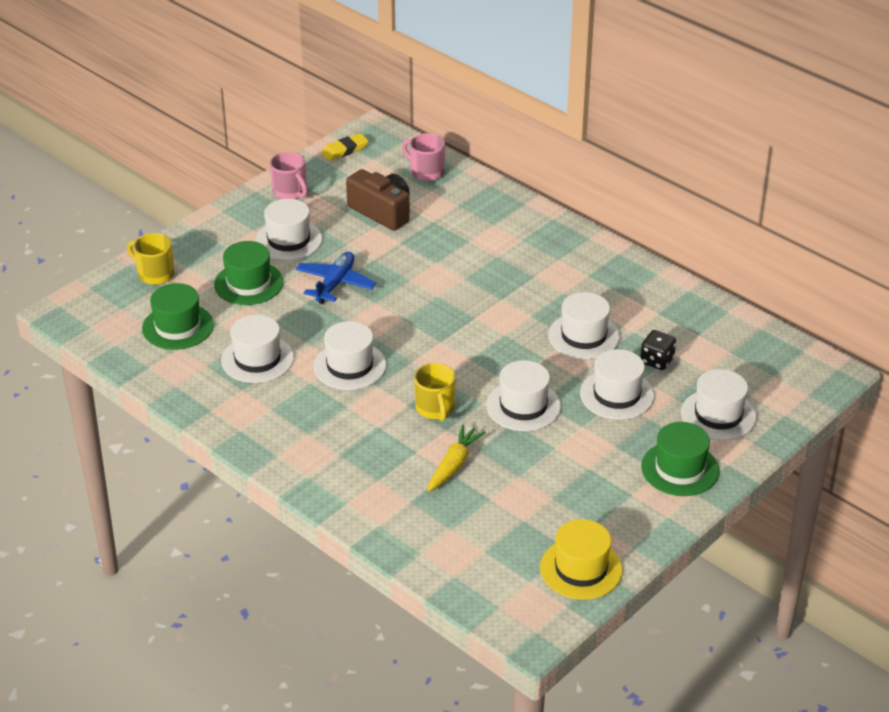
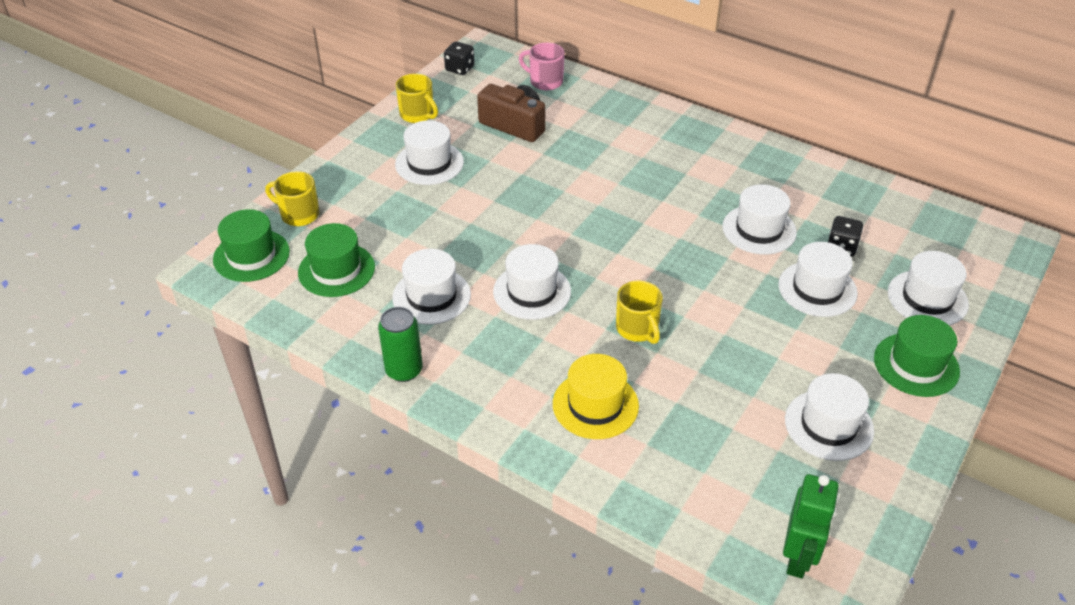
camera: 10 degrees left, 5 degrees up
(216, 417) = (404, 370): none -> green can
(248, 283) = (400, 213): green hat -> green hat (251, 255)
(290, 192) = (417, 115): pink mug -> yellow mug
(335, 284) = (490, 203): blue plane -> none
(345, 150) = (460, 68): yellow eraser -> black dice
(453, 465) = (679, 392): yellow carrot -> none
(506, 601) = (798, 557): none -> green robot
(523, 406) = (727, 314): white hat -> white hat (829, 425)
(581, 569) = (864, 502): yellow hat -> yellow hat (595, 405)

